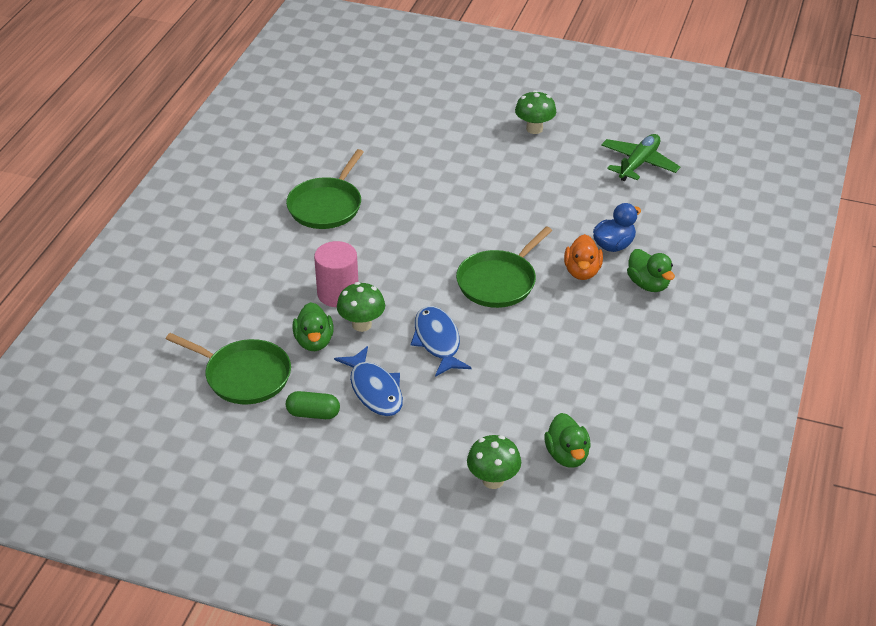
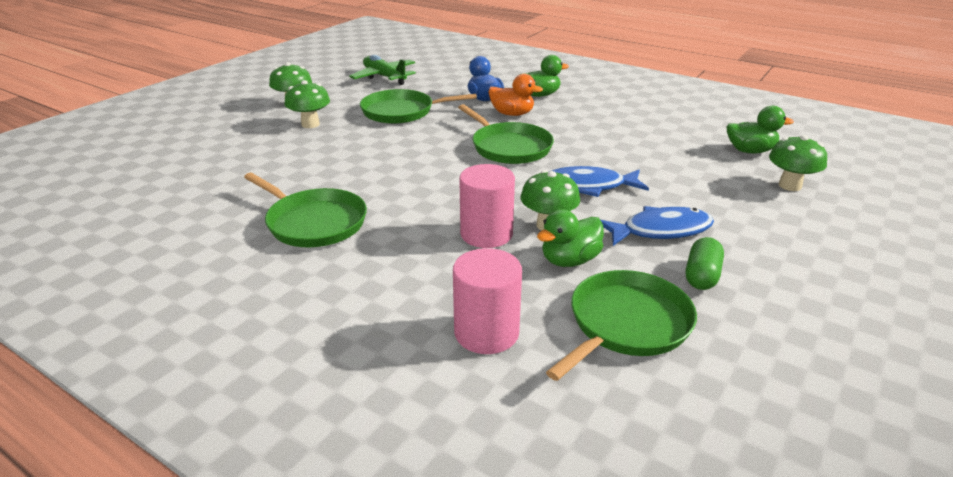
camera: 75 degrees left, 10 degrees down
(221, 313) = (486, 332): none -> pink cylinder
(314, 341) = (569, 260): green duck -> green duck turned 135 degrees clockwise
(493, 152) = (310, 124): none -> green mushroom
(549, 198) = (401, 112): none -> green pan

